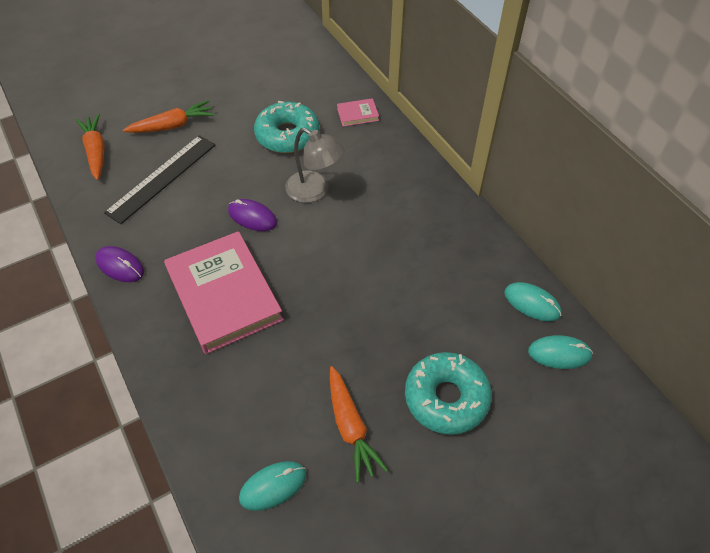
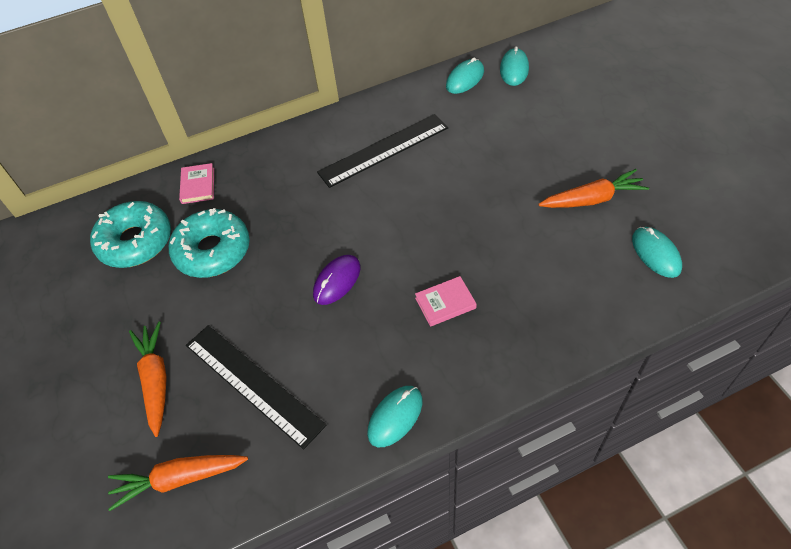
camera: 80 degrees left, 0 degrees up
(120, 266) = (395, 417): purple mouse -> turquoise mouse
(224, 295) = (445, 303): pink book -> pink book, size x0.41
(314, 191) = (308, 224): grey lamp -> none
(411, 237) = (383, 150): none -> black ruler
(446, 398) = (559, 137): turquoise donut -> turquoise donut (135, 241)

